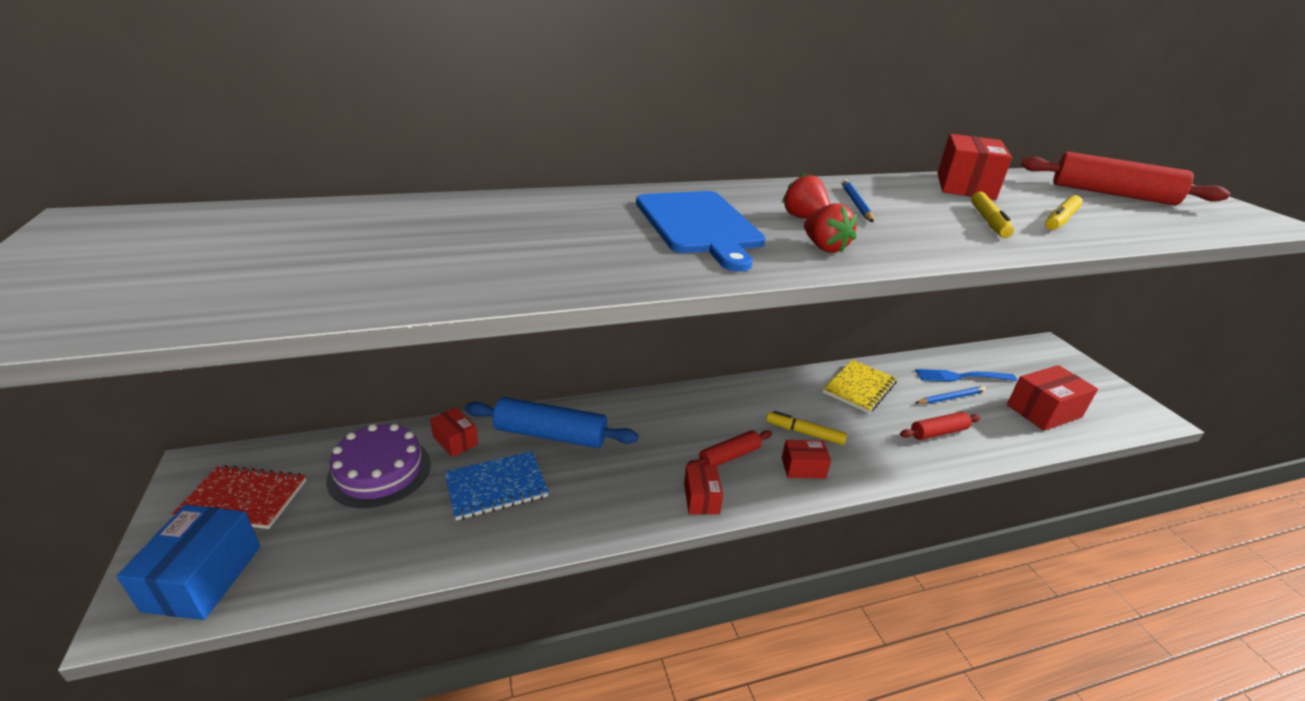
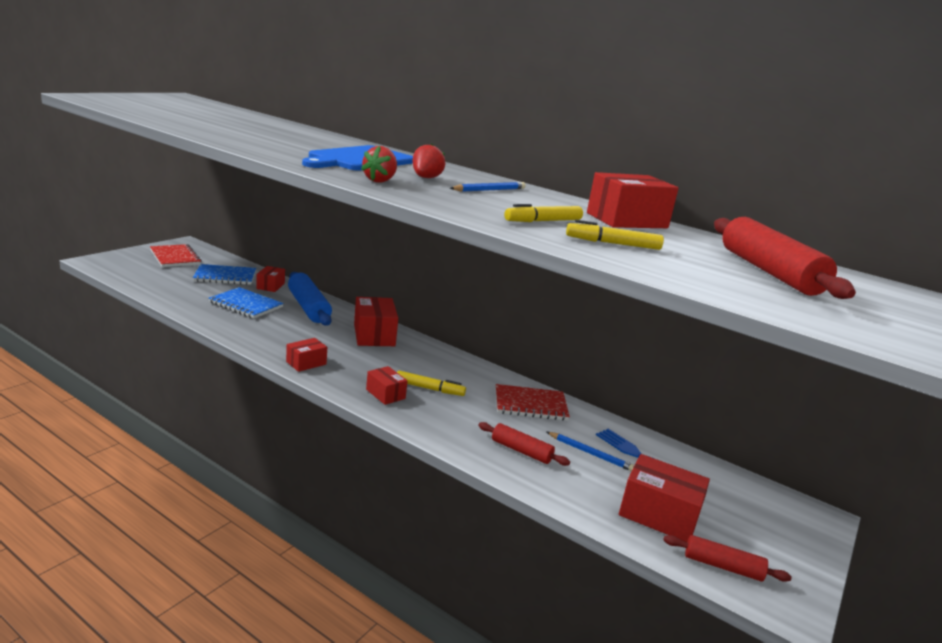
camera: 50 degrees right, 10 degrees down
(203, 578) = (123, 265): blue box -> none
(379, 471) = (225, 276): purple cake -> blue notebook
(662, 416) = (374, 335): none -> red box
(729, 456) = (361, 365): red rolling pin -> red rolling pin (722, 566)
(804, 433) = (429, 389): yellow marker -> yellow marker turned 120 degrees clockwise
(859, 388) = (530, 405): yellow notebook -> red notebook

